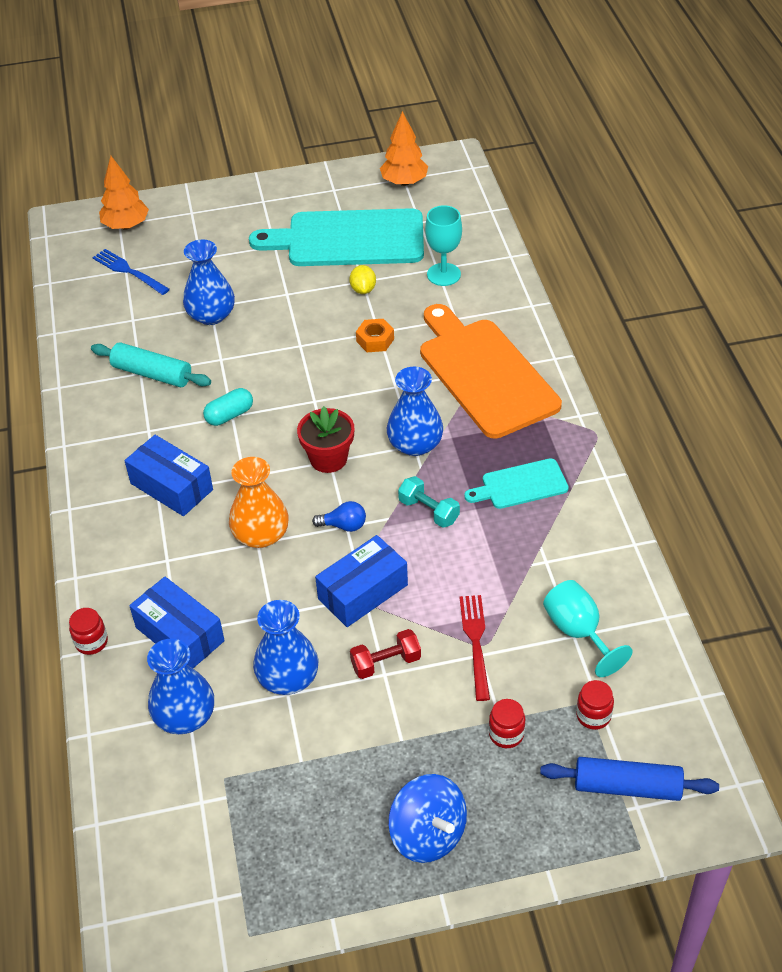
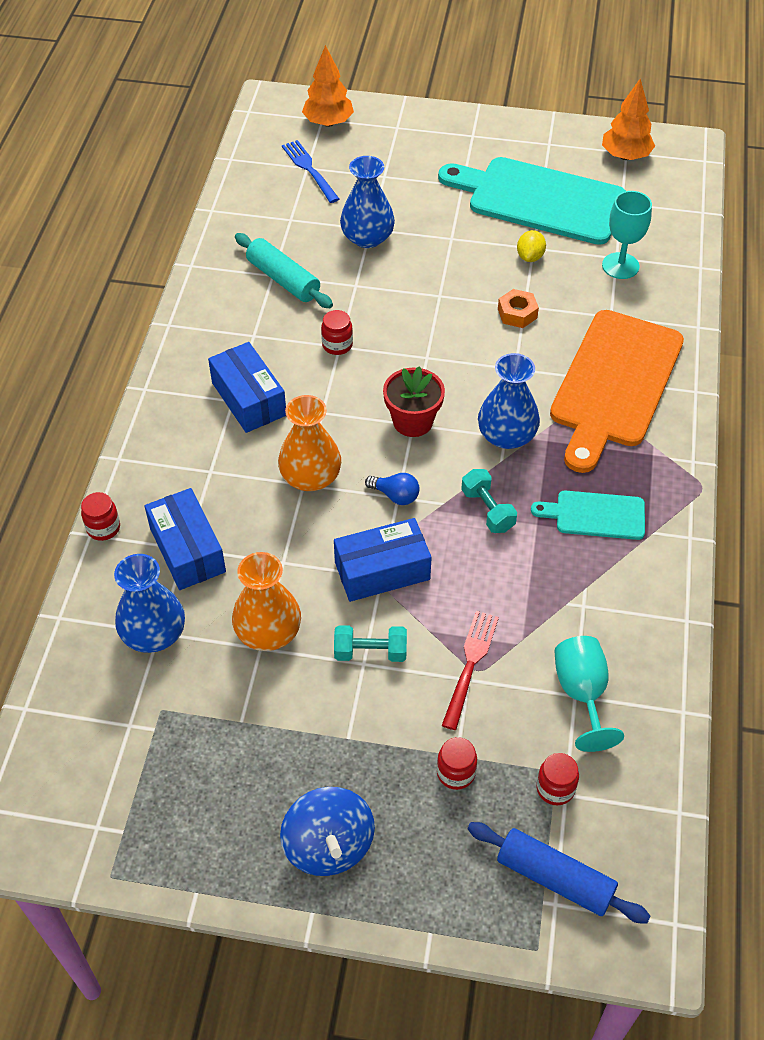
camera: 20 degrees right, 5 degrees up
(229, 415) = (337, 345): turquoise capsule -> red jar
(288, 678) = (268, 632): blue vase -> orange vase
(386, 662) = (370, 652): red dumbbell -> turquoise dumbbell
(485, 373) = (614, 384): orange cutting board -> orange cutting board turned 150 degrees counterclockwise

